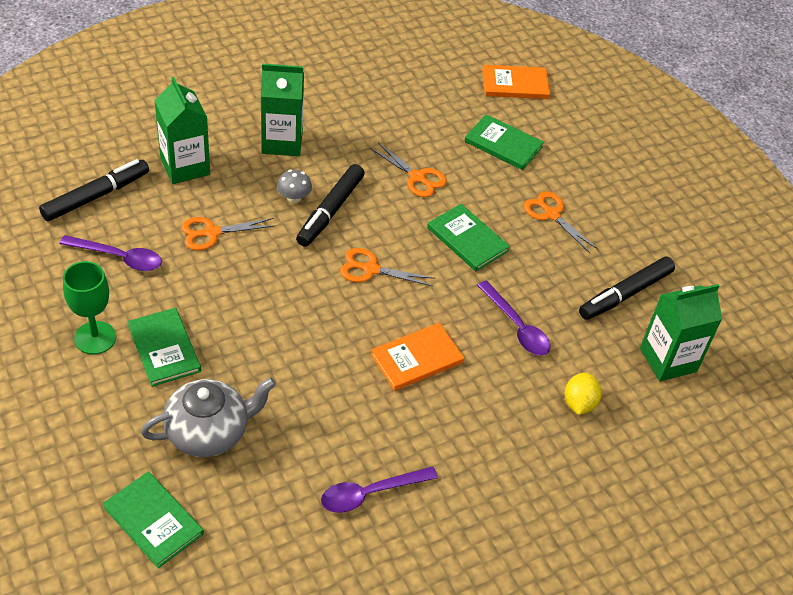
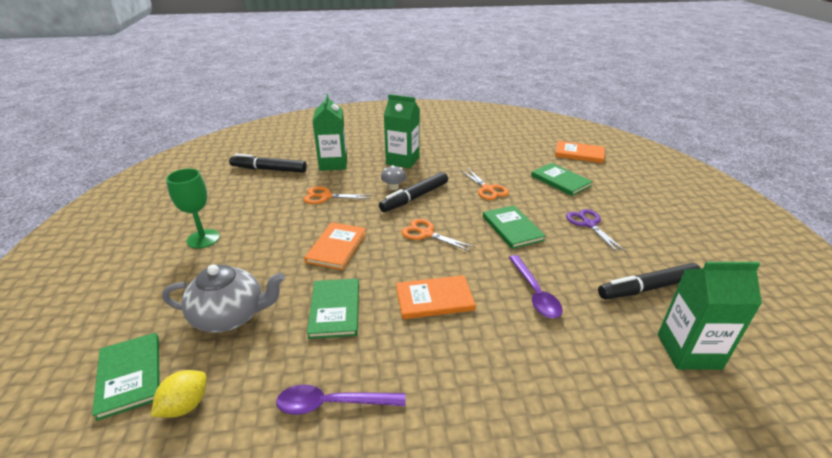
camera: 25 degrees right, 15 degrees down
(96, 196) = (269, 169): black marker -> black marker turned 150 degrees counterclockwise
(119, 257) = (256, 199): purple spoon -> none
(164, 348) = (243, 254): green book -> green book (335, 309)
(273, 313) = (336, 247): none -> orange book
(551, 214) = (589, 224): orange scissors -> purple scissors
(579, 403) = (581, 370): yellow lemon -> yellow lemon (185, 405)

